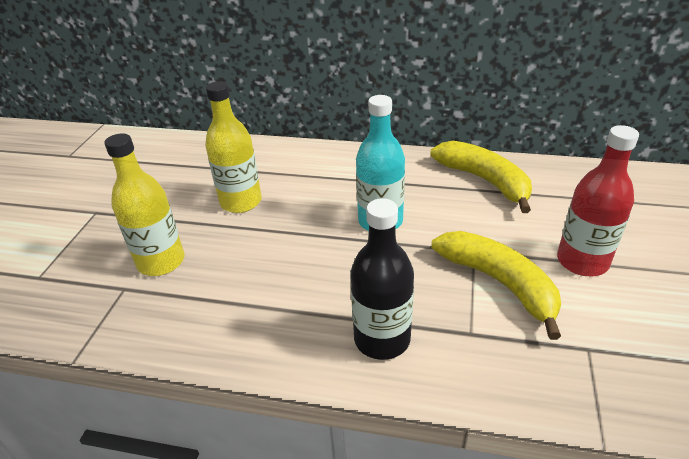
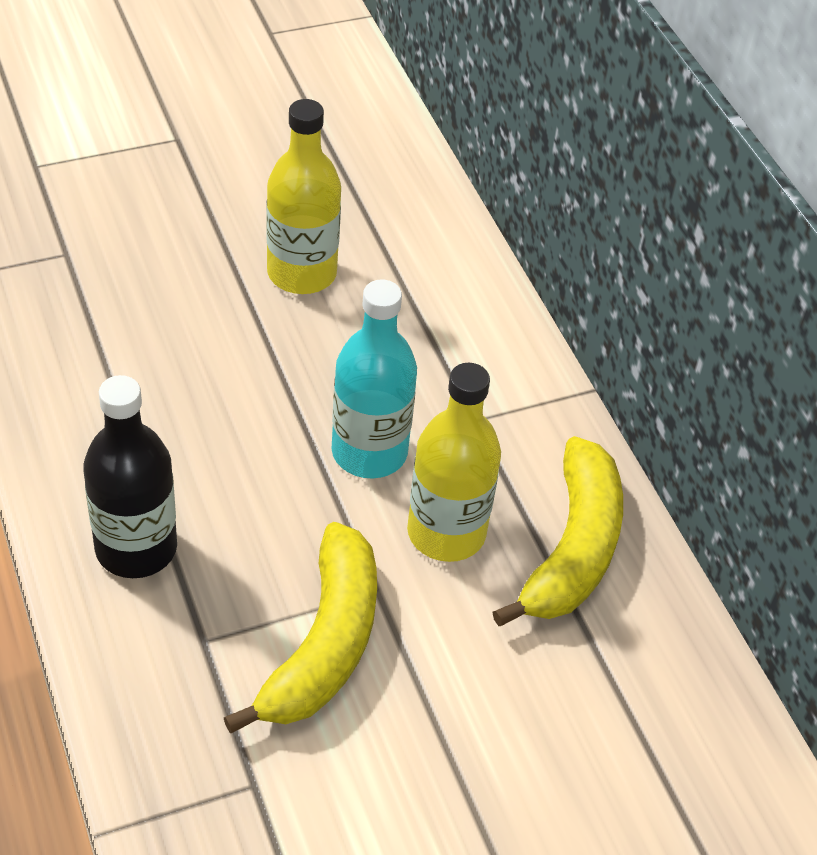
camera: 50 degrees right, 10 degrees up
(161, 262) = (131, 260): yellow bottle -> yellow bottle (446, 532)
(582, 261) = (443, 738): red bottle -> none

